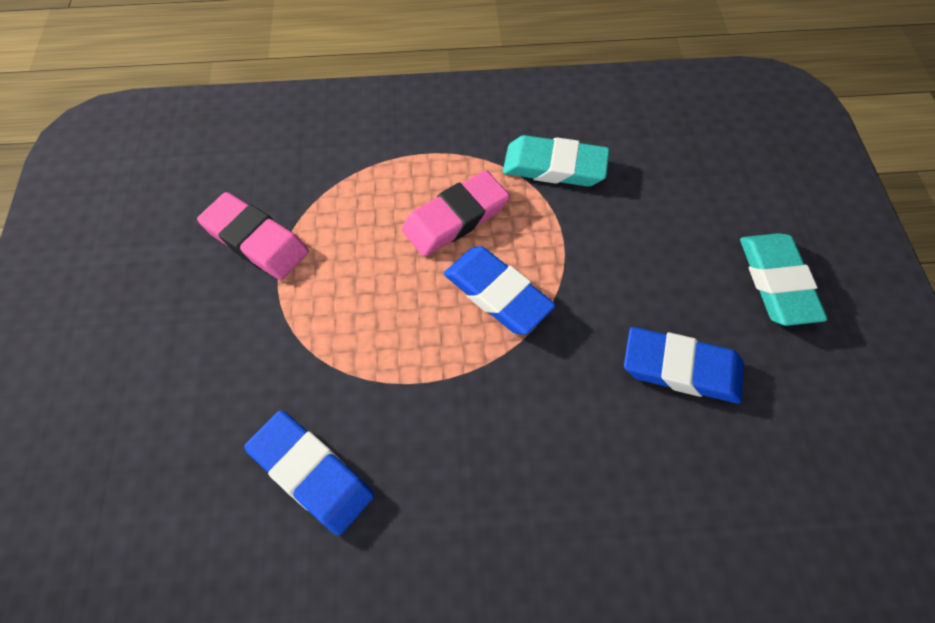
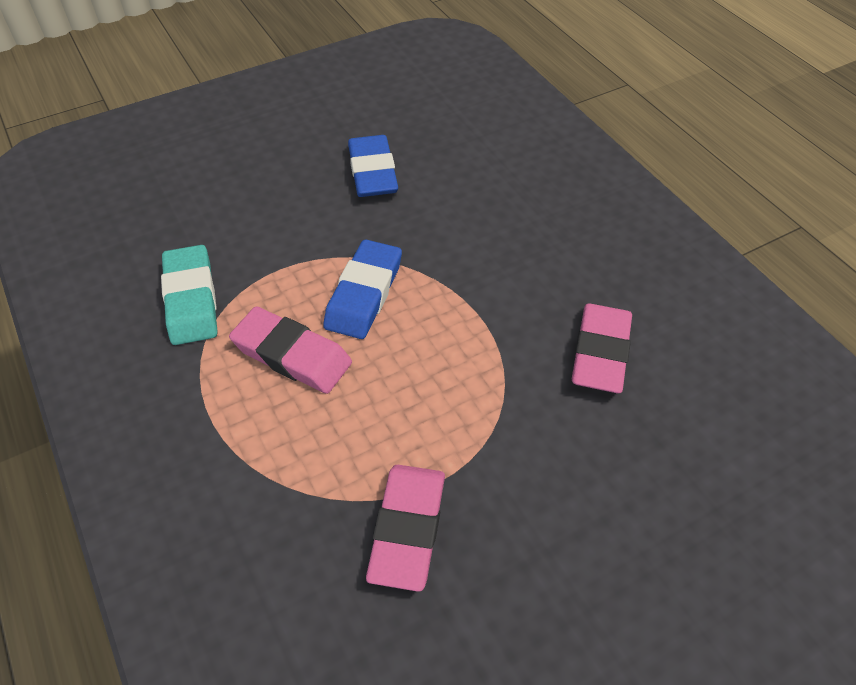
camera: 115 degrees left, 10 degrees down
(311, 473) = (600, 352): blue eraser -> pink eraser
(777, 282) = (267, 139): turquoise eraser -> none

